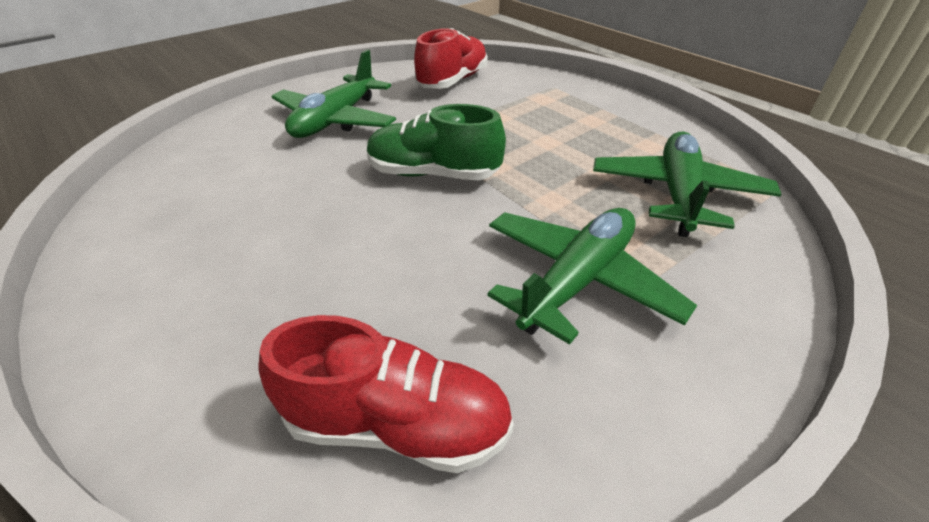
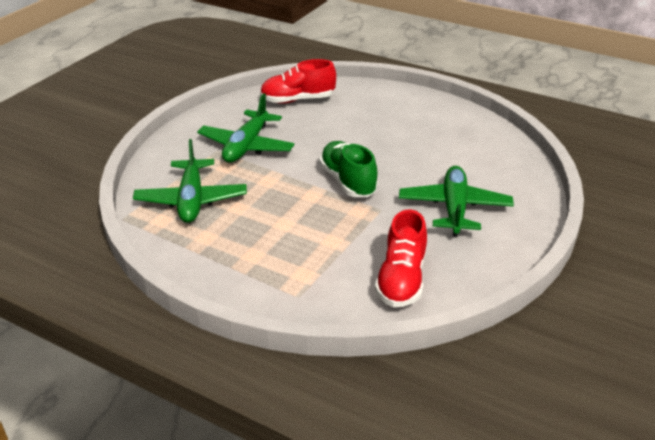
camera: 160 degrees right, 5 degrees down
(433, 174) = (348, 181): green shoe -> green shoe turned 105 degrees counterclockwise

